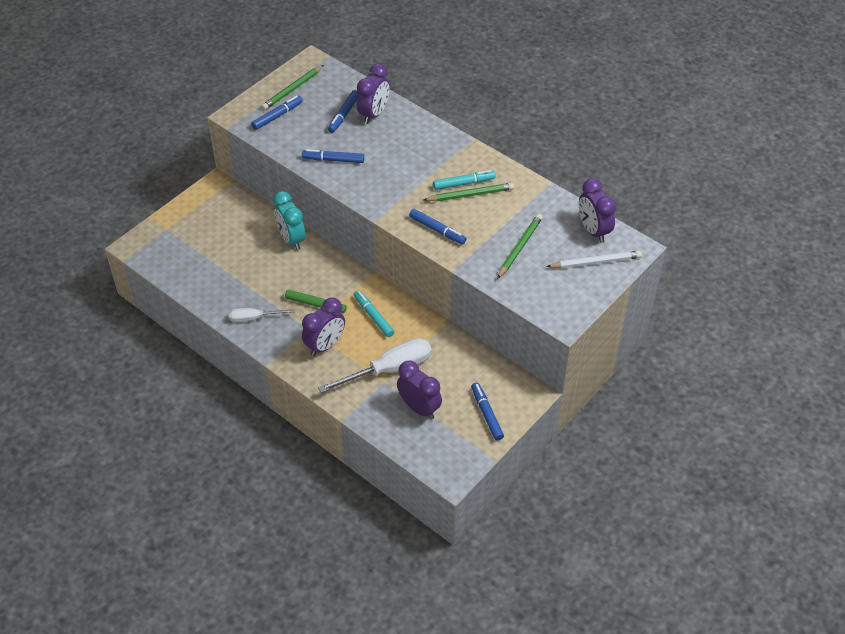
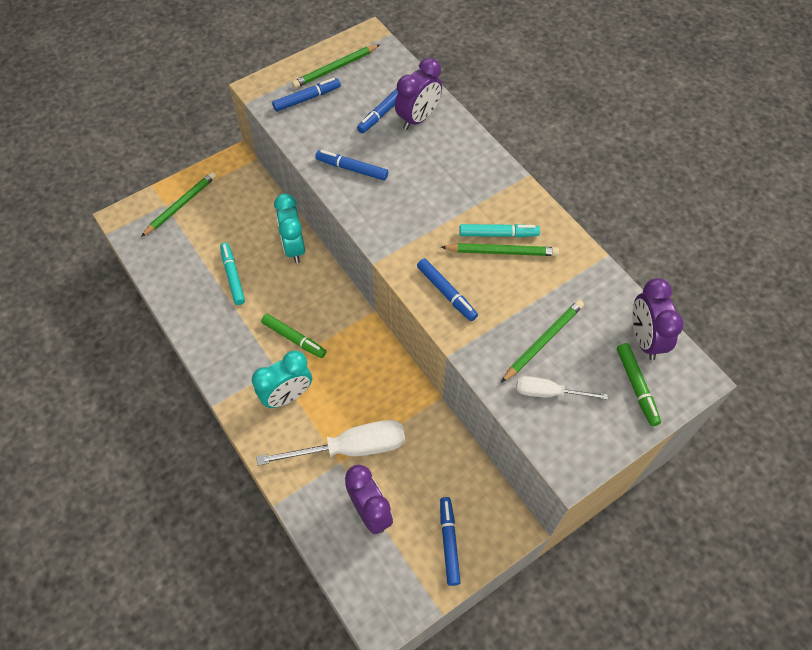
camera: 15 degrees right, 10 degrees up
(181, 227) = (181, 205): none -> green pencil
(254, 318) = (220, 340): white screwdriver -> white screwdriver (548, 393)
(325, 345) = (287, 396): purple clock -> turquoise clock
(373, 316) = (354, 370): turquoise marker -> turquoise marker (233, 276)
(596, 262) = (636, 386): white pencil -> green marker

